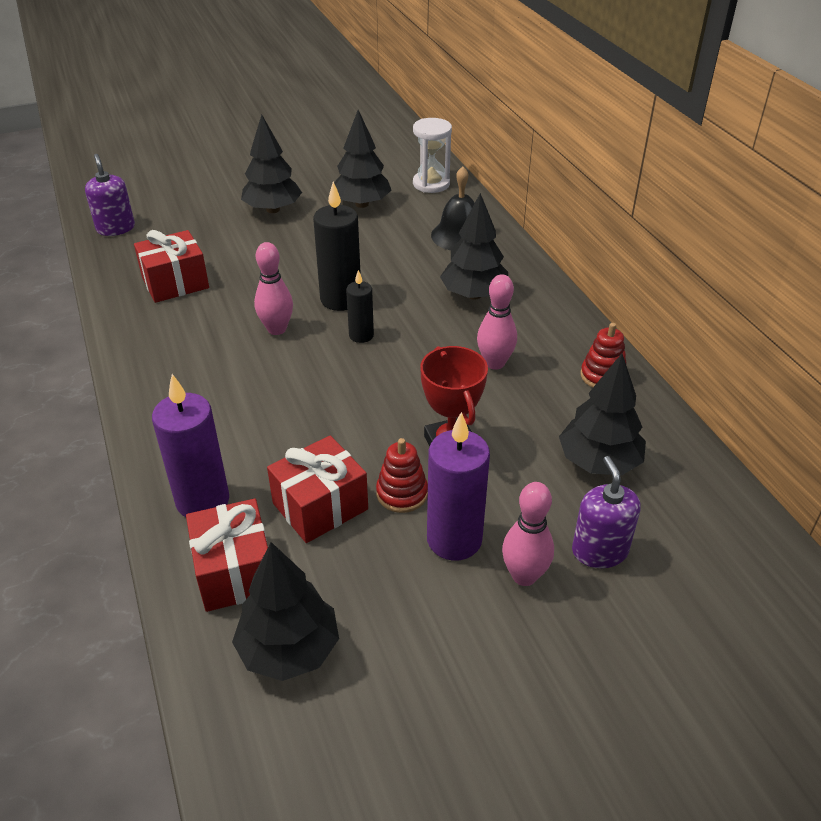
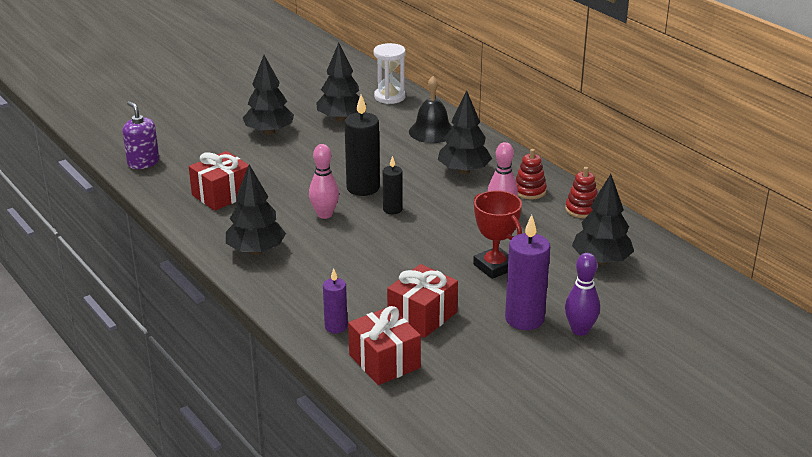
camera: 15 degrees left, 10 degrees down
(203, 501) = (336, 327): purple candle -> purple candle, size x0.57
(289, 649) = (446, 394): black tree -> black tree (256, 250)
(402, 493) = (475, 300): red stacking toy -> red stacking toy (529, 191)
(524, 576) = (580, 330): pink bowling pin -> purple bowling pin
(599, 551) = (622, 309): purple soap dispenser -> none

